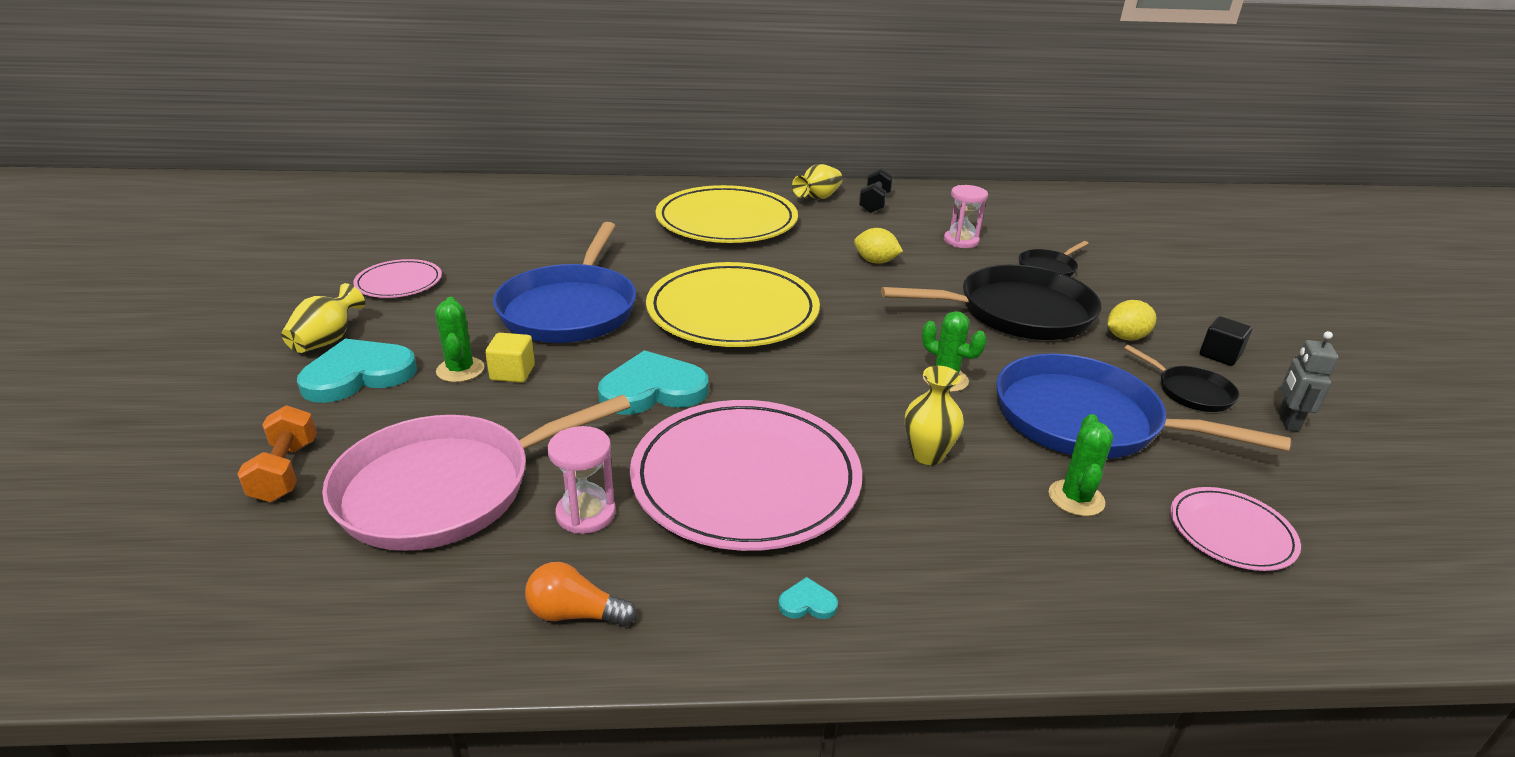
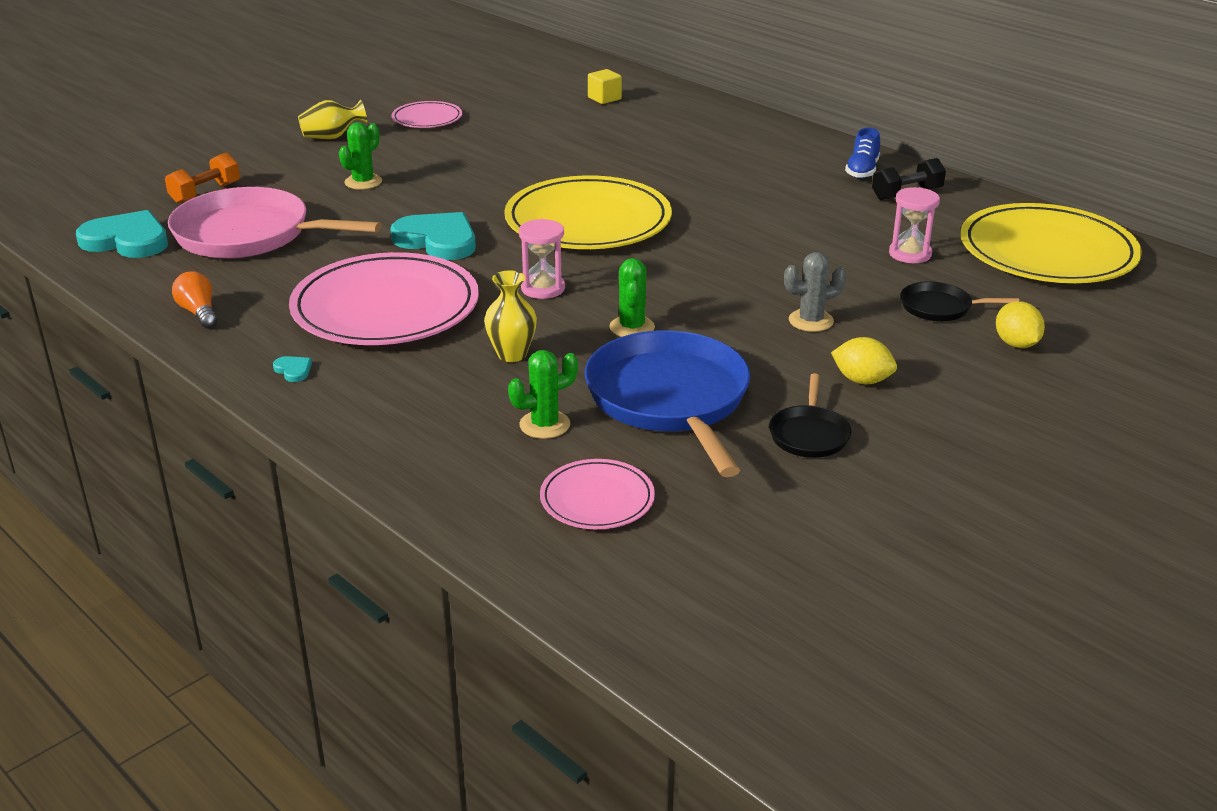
camera: 50 degrees right, 0 degrees up
(358, 375) = (313, 162): turquoise heart -> turquoise heart (127, 240)
(512, 373) = (385, 196): yellow cube -> yellow cube (604, 98)
(570, 309) = (489, 175): blue pan -> none
(585, 514) = (282, 278): pink hourglass -> pink hourglass (543, 288)
(726, 221) = (732, 160): yellow plate -> yellow plate (1047, 252)
(818, 198) = (862, 171): yellow vase -> blue shoe
(875, 261) = (784, 236): yellow lemon -> yellow lemon (1016, 344)
(1018, 312) = (811, 321): black pan -> grey cactus
(1220, 355) = (917, 433): black cube -> none
(1287, 421) = (838, 493): grey robot -> none

